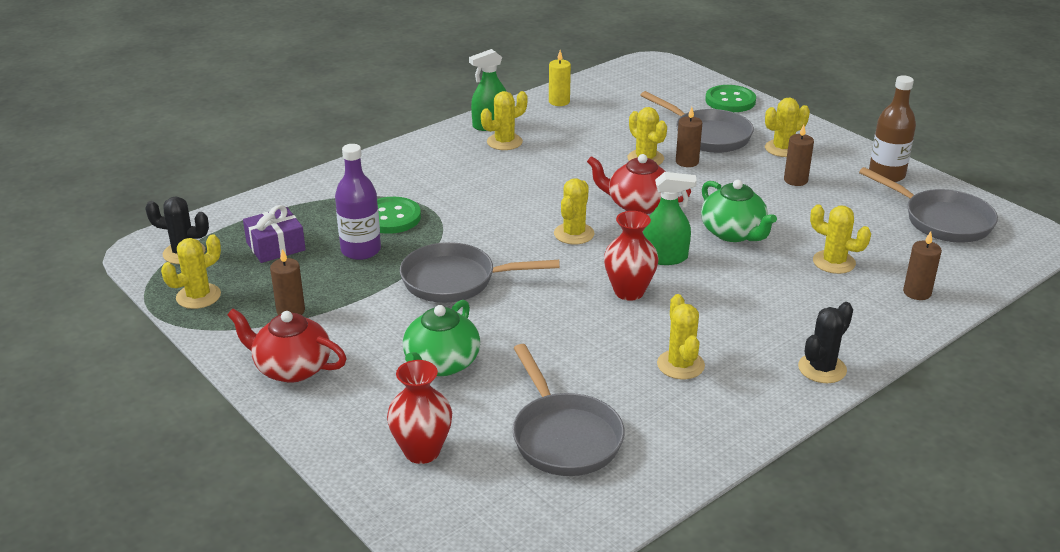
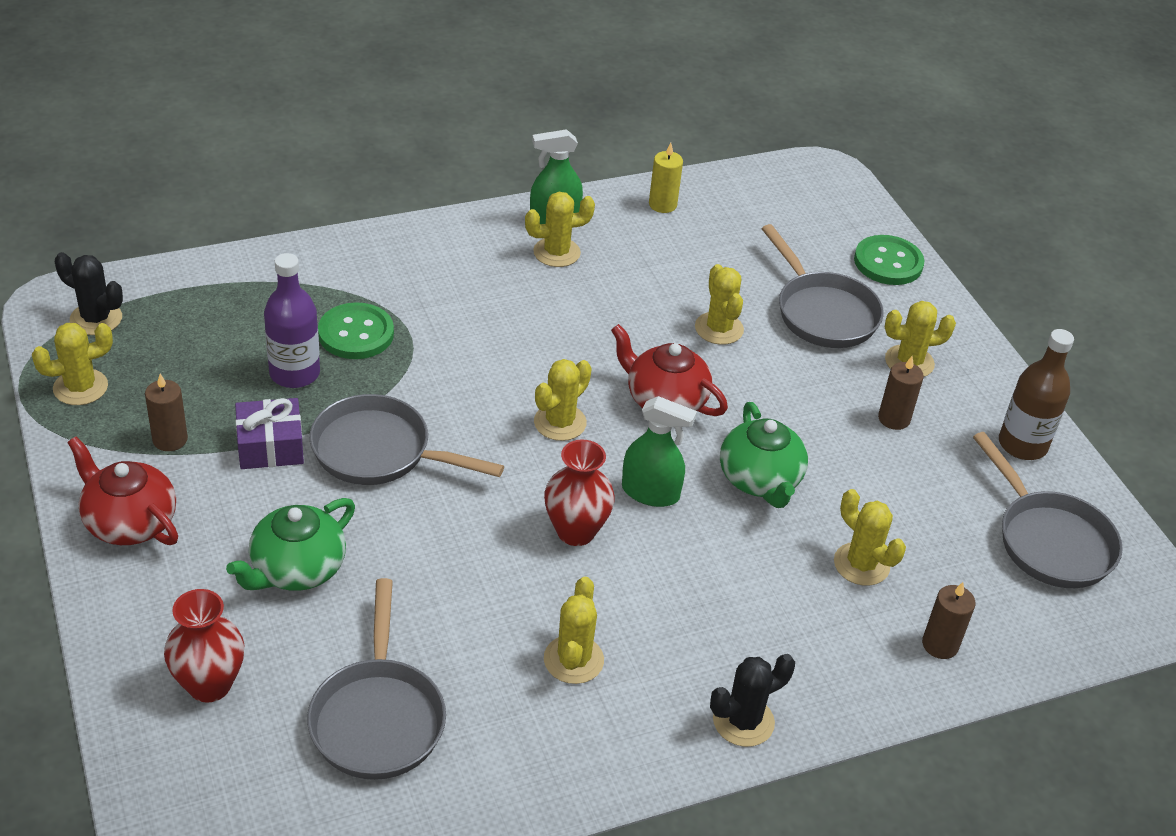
camera: 15 degrees right, 10 degrees up
(275, 246) = (202, 339): purple gift -> purple gift (270, 446)
(687, 162) = (769, 348): brown candle -> none

